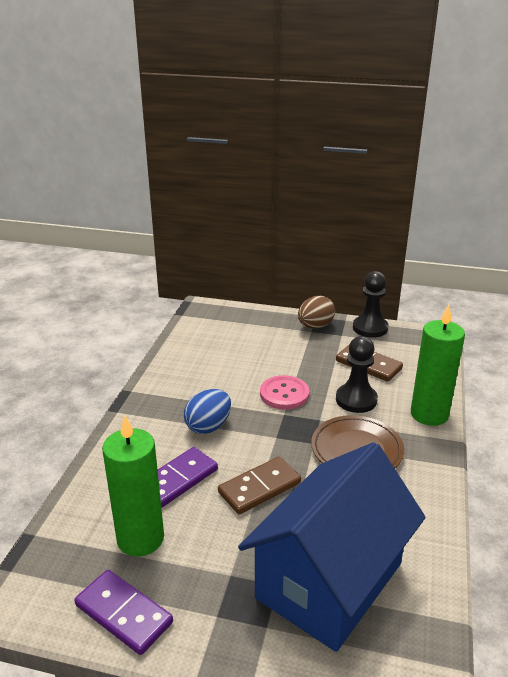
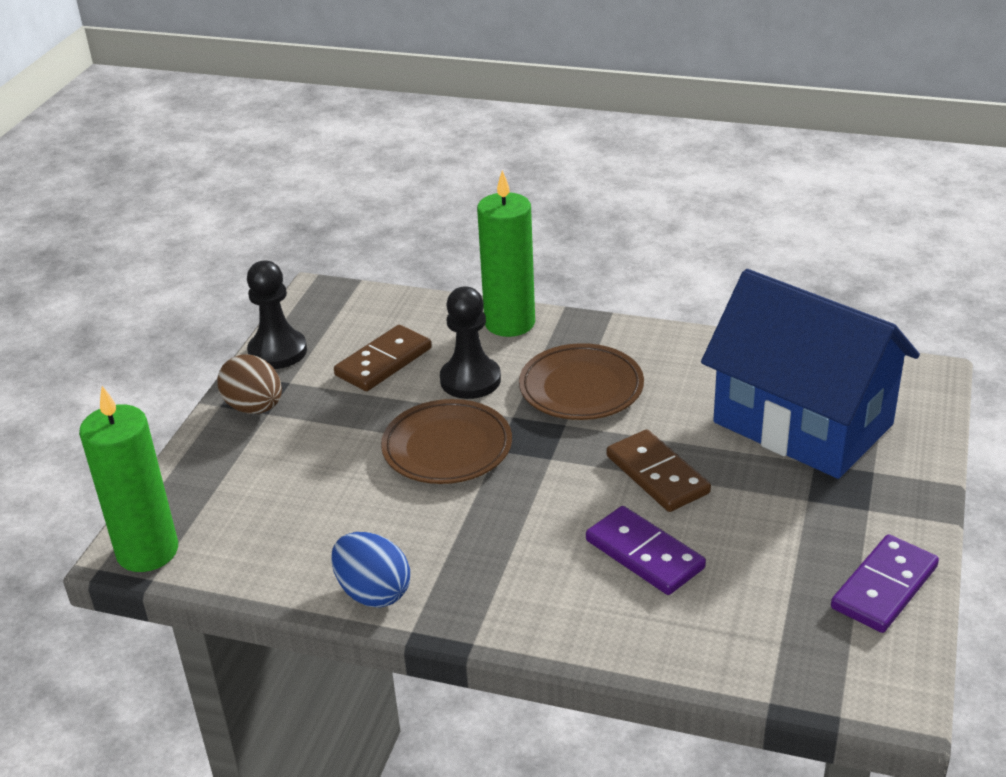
camera: 85 degrees left, 5 degrees up
(140, 538) = (762, 584): green candle -> green candle (147, 551)
(208, 426) = (522, 527): blue egg -> blue egg (373, 592)
(284, 394) = (447, 447): pink button -> brown plate

